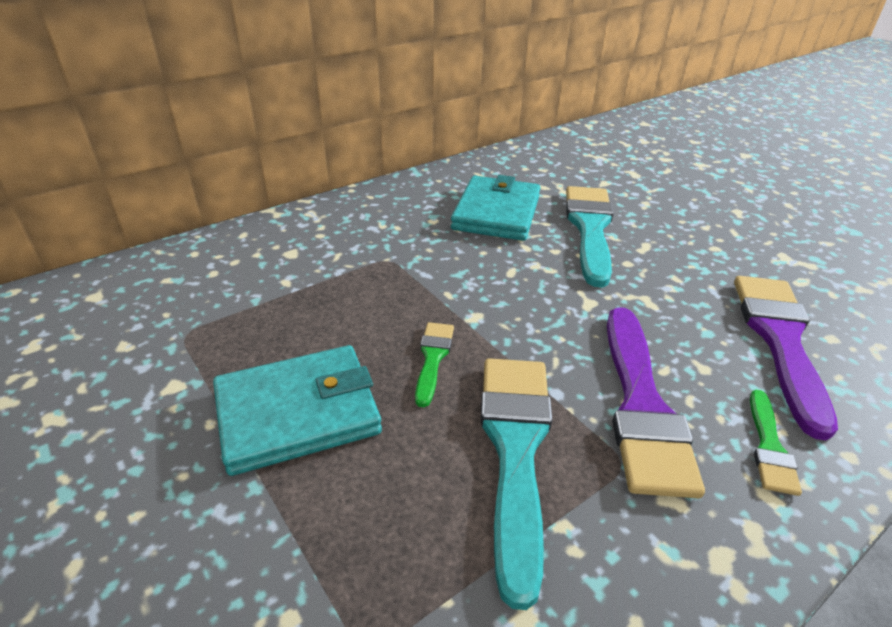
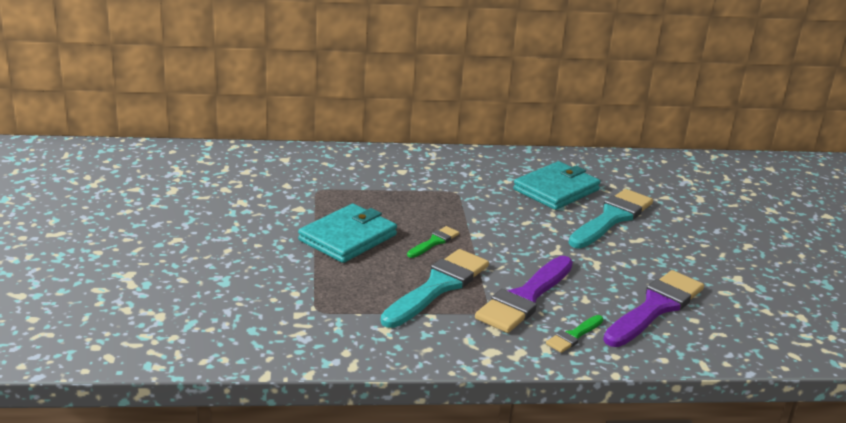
camera: 30 degrees right, 10 degrees down
(297, 412) = (348, 237): turquoise wallet -> turquoise wallet turned 60 degrees counterclockwise

